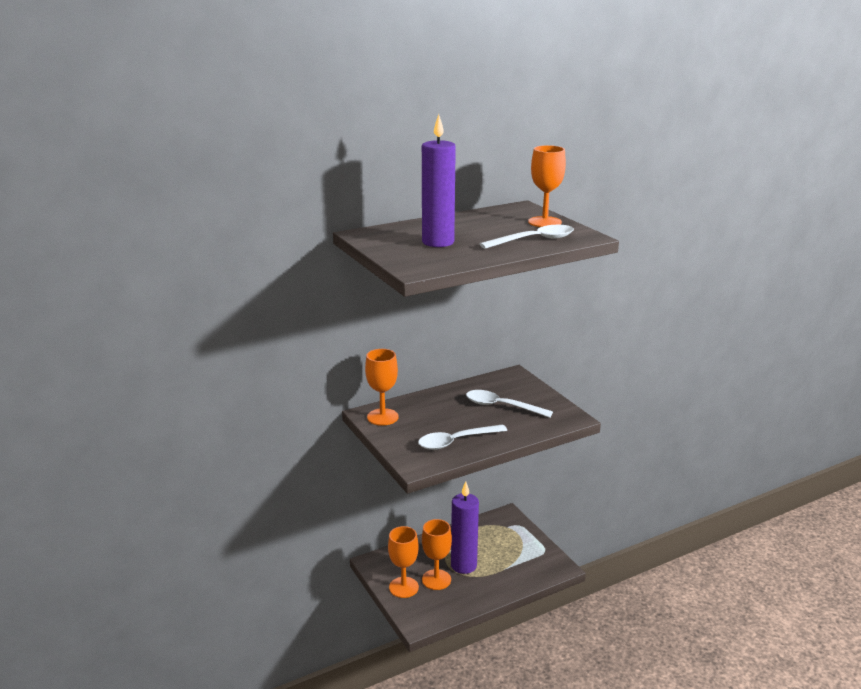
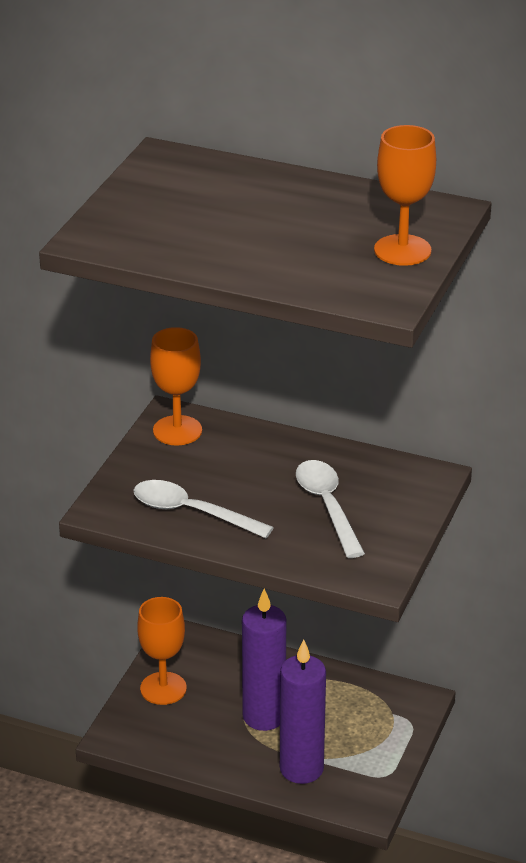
camera: 50 degrees right, 10 degrees up
(436, 580) = (209, 708): orange goblet -> none
(438, 242) = (205, 213): purple candle -> purple candle (301, 769)
(534, 240) = (311, 271): white spoon -> none

